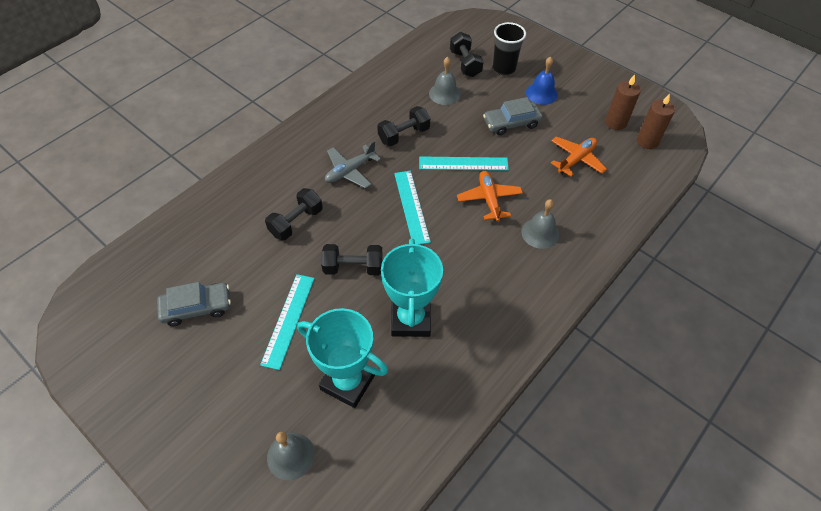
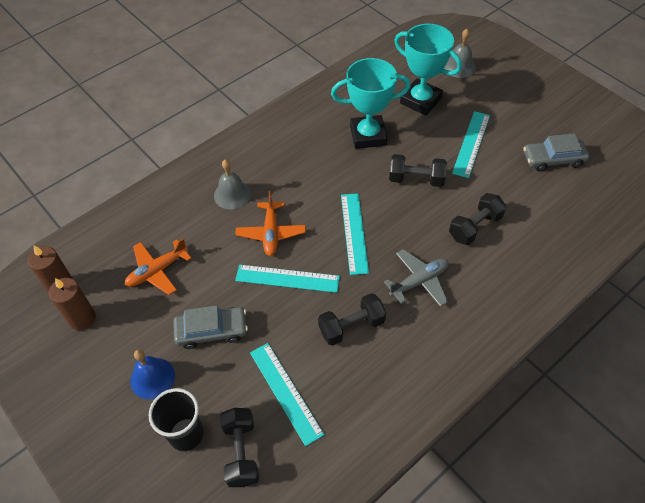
camera: 170 degrees left, 0 degrees up
(410, 319) = (368, 135): turquoise trophy -> turquoise trophy turned 75 degrees clockwise
(444, 94) = (285, 392): grey bell -> turquoise ruler

